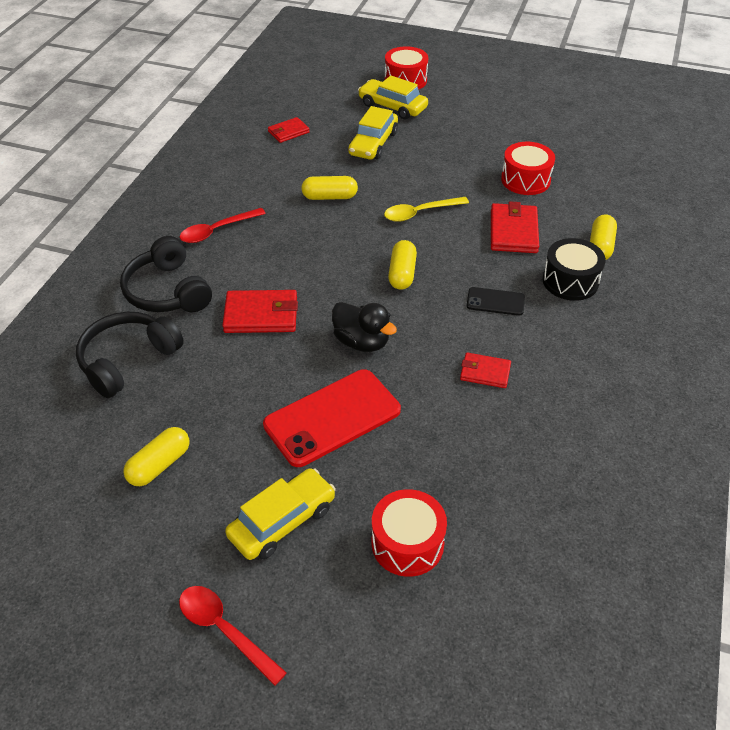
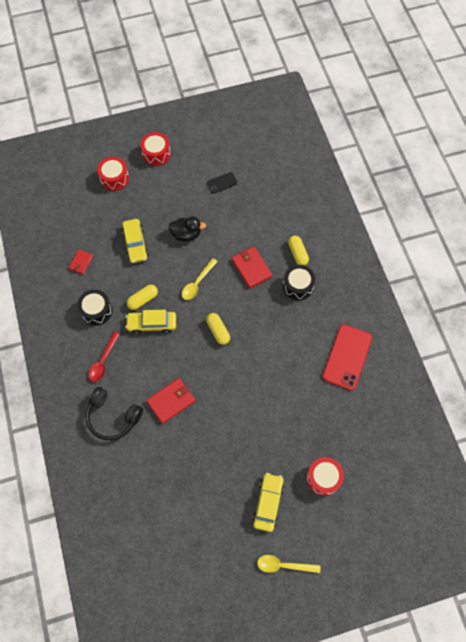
camera: 35 degrees left, 20 degrees up
(128, 360) = (130, 470): black headphones -> none
(159, 465) = (195, 513): yellow capsule -> none
(224, 630) = (283, 565): red spoon -> yellow spoon
(260, 181) = (96, 311): none -> black drum
(332, 417) = (249, 437): red phone -> red phone (347, 357)
(362, 342) = (230, 386): black duck -> black duck (186, 234)
(392, 106) = (123, 206): yellow car -> yellow car (152, 324)
(485, 372) = (295, 368): red wallet -> none
(495, 302) = (273, 321): black phone -> black phone (222, 183)
(525, 180) = (233, 225): red drum -> red drum (156, 154)

